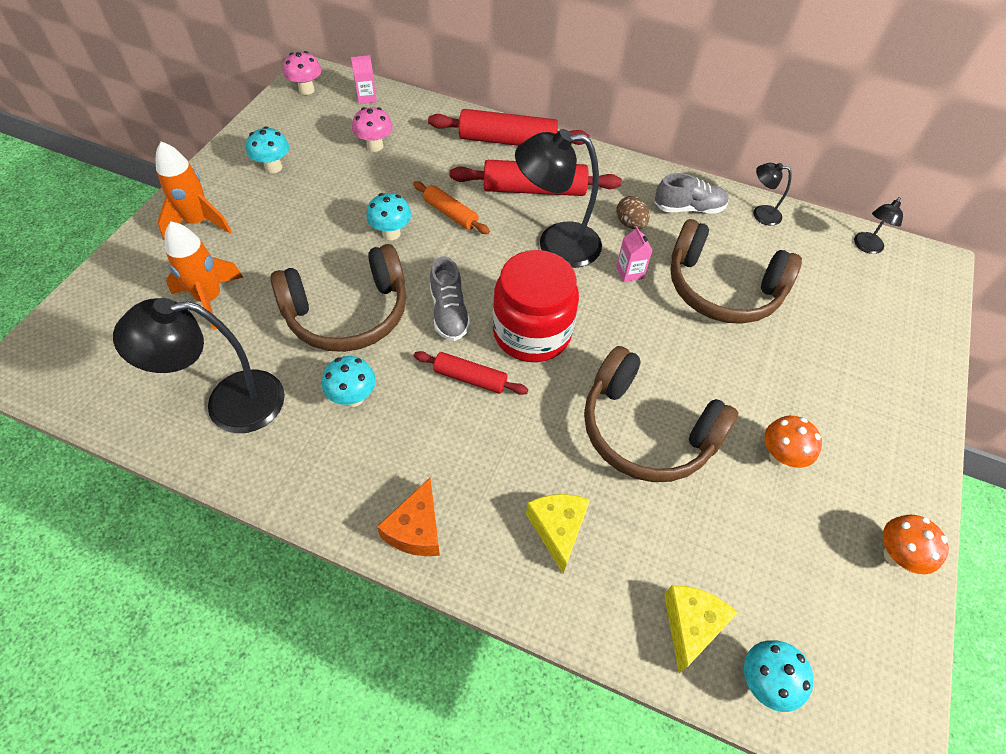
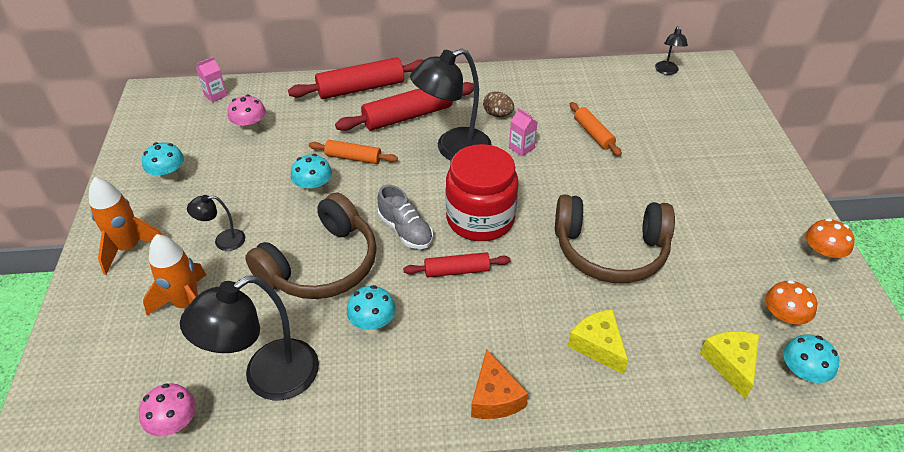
camera: 25 degrees left, 10 degrees down
(306, 90) = (155, 107): pink mushroom -> pink mushroom (176, 426)
(688, 208) = (532, 88): grey shoe -> none
(722, 288) = (593, 134): brown headphones -> orange rolling pin
(760, 214) = (583, 74): black lamp -> black lamp (223, 241)
(780, 456) = (708, 228): orange mushroom -> orange mushroom (781, 320)

